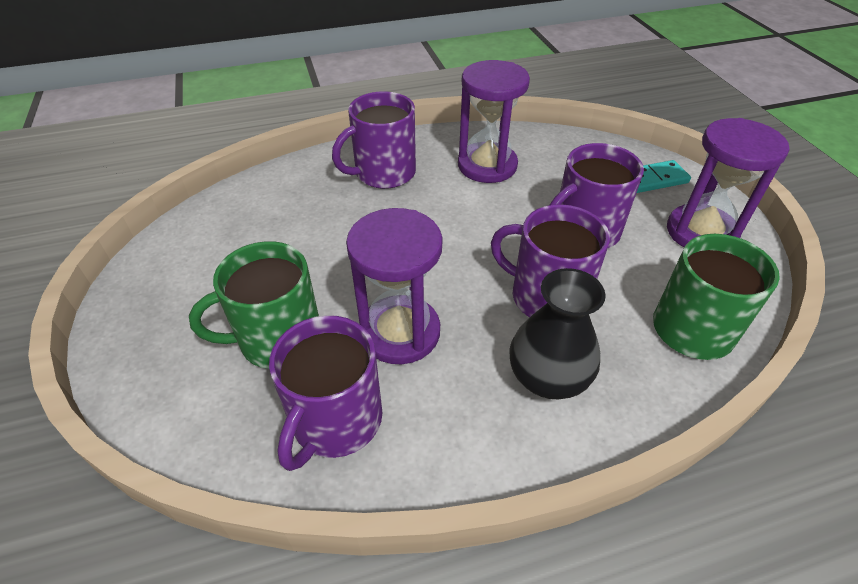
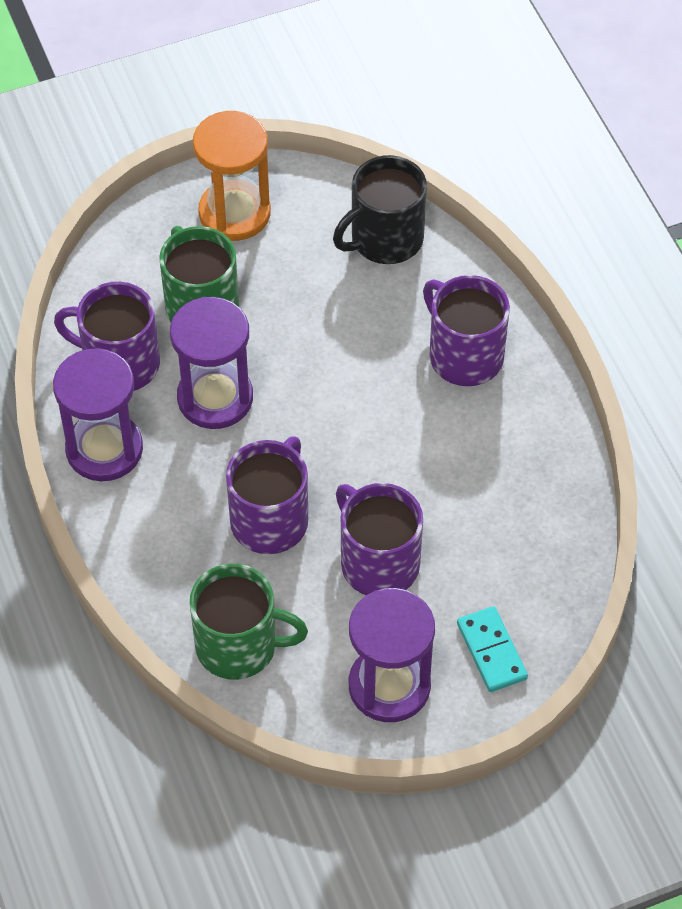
camera: 85 degrees right, 10 degrees up
(166, 305) = (234, 213): none -> orange hourglass
(249, 206) = (385, 239): none -> black mug
(487, 165) = (496, 464): purple hourglass -> purple hourglass (104, 449)
(548, 377) = (170, 516): black vase -> none

